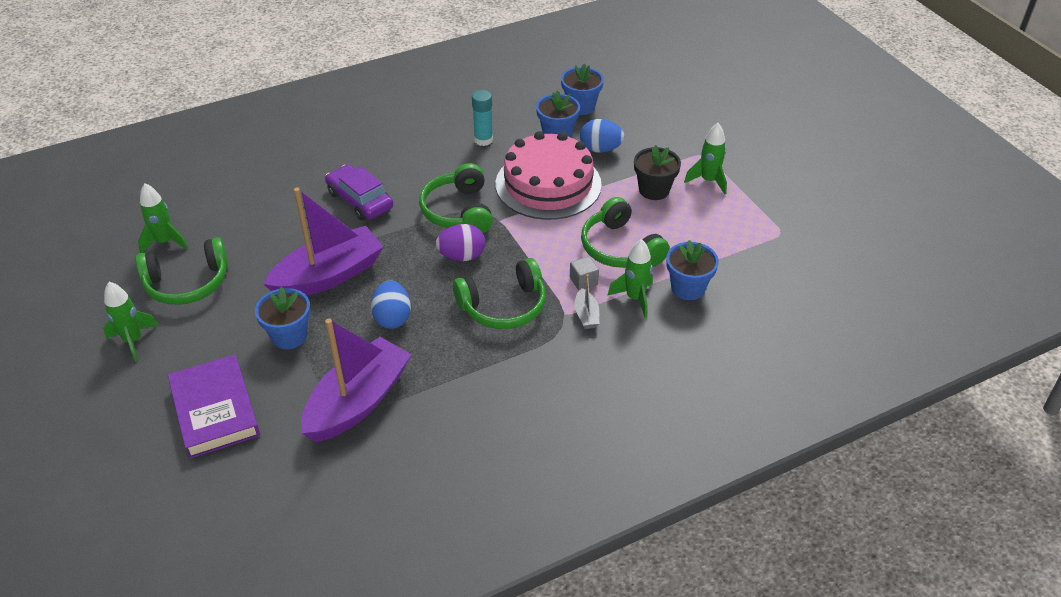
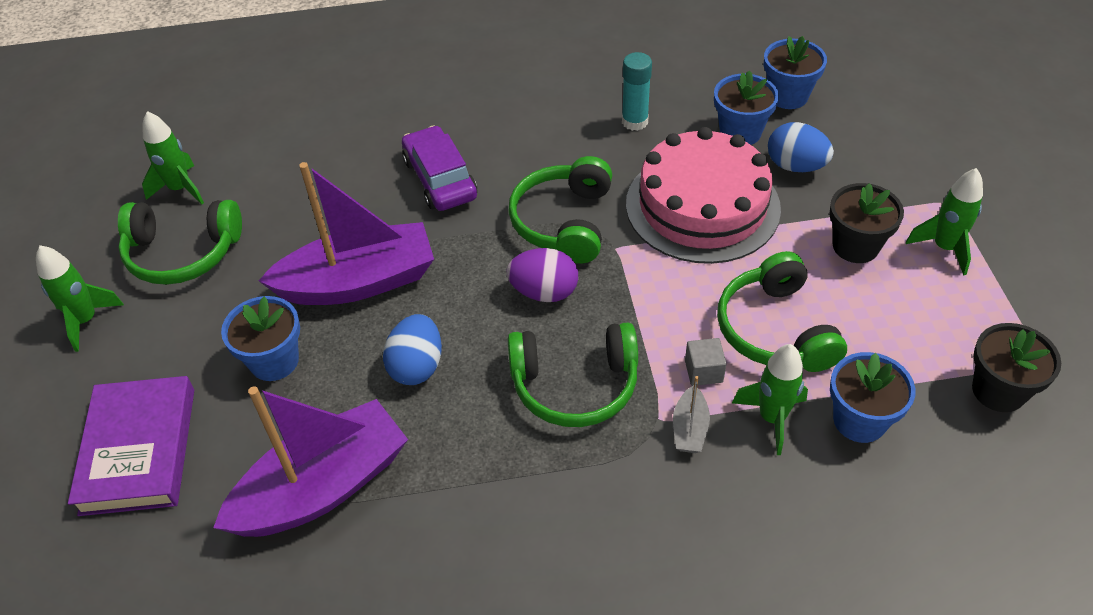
camera: 20 degrees right, 5 degrees up
(763, 254) = (998, 390): none -> black flower pot

